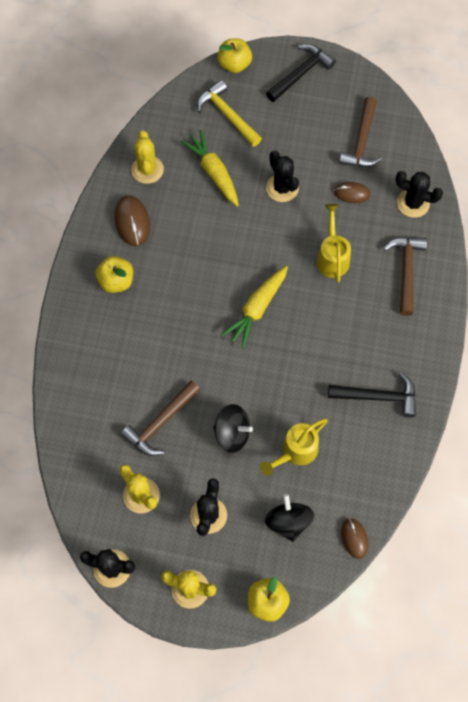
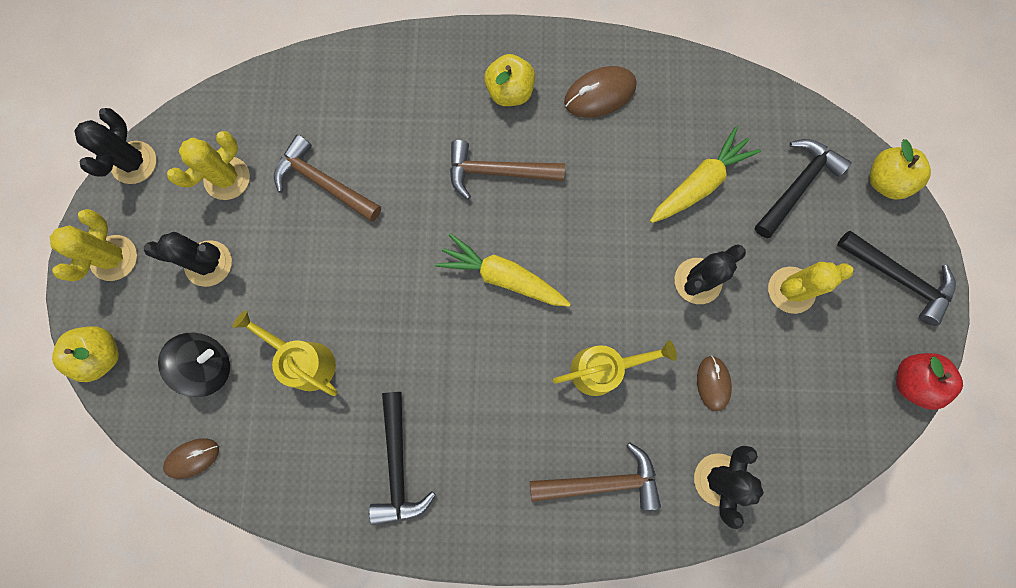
camera: 80 degrees right, 10 degrees up
(147, 170) = (682, 98): yellow cactus -> yellow cactus (791, 290)
(227, 115) = (797, 186): yellow hammer -> black hammer
(232, 433) = (320, 274): black spinning top -> none
(361, 141) = (805, 386): brown hammer -> brown hammer (497, 172)
(367, 83) = (911, 381): none -> red apple

